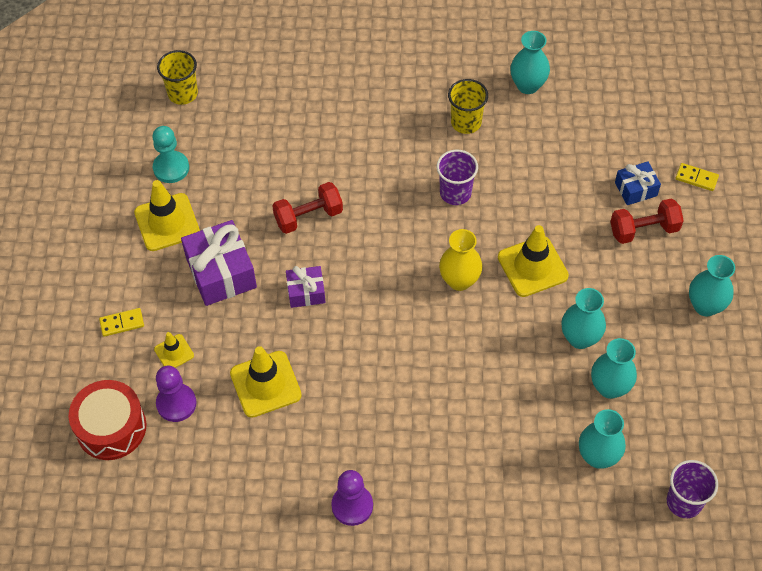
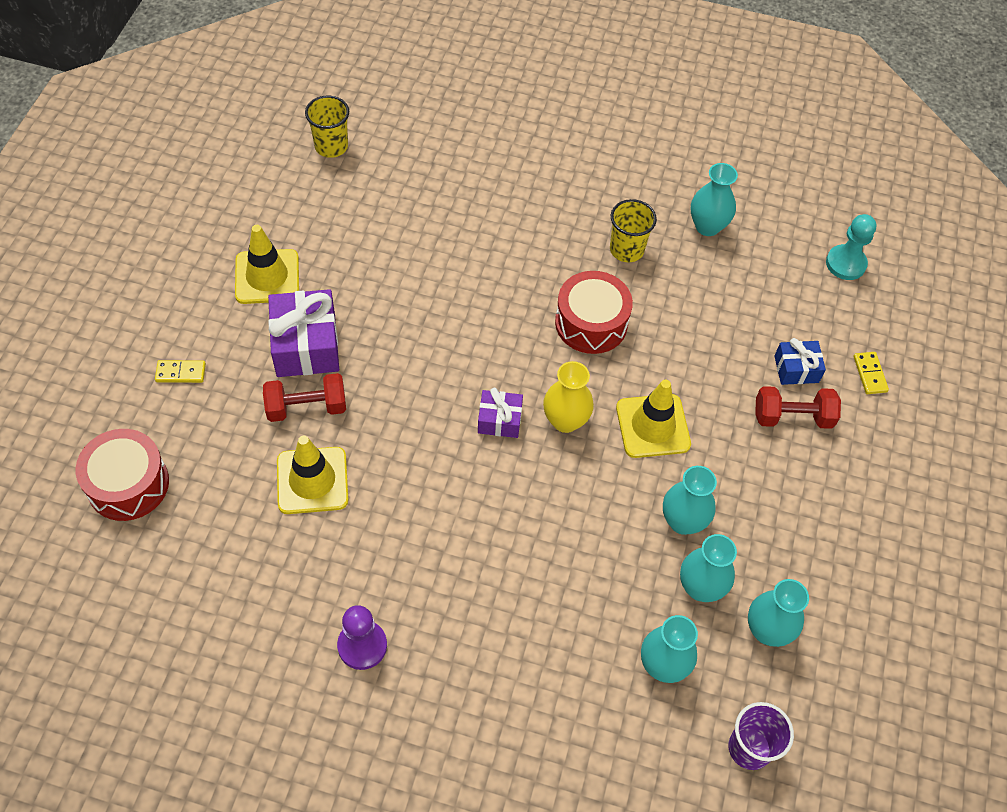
camera: 10 degrees right, 0 degrees up
(171, 168) = (292, 220): turquoise pawn -> turquoise pawn (845, 264)
(174, 352) = (225, 419): yellow traffic cone -> none
(176, 403) = (207, 476): purple pawn -> none
(306, 292) = (391, 390): purple gift -> purple gift (499, 420)
(308, 216) = (421, 308): red dumbbell -> red dumbbell (306, 407)
(455, 193) = (591, 323): purple cup -> red drum
(696, 178) = (869, 374): yellow domino -> yellow domino turned 45 degrees clockwise
(705, 306) = (839, 522): turquoise vase -> turquoise vase (767, 630)

